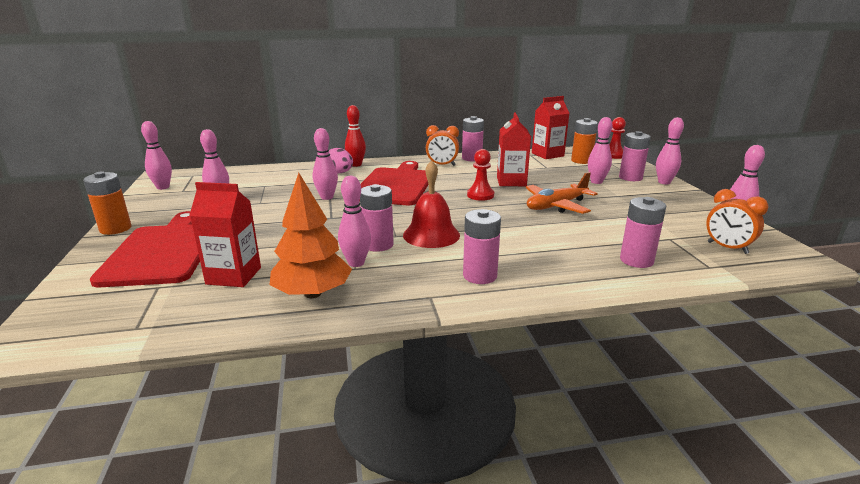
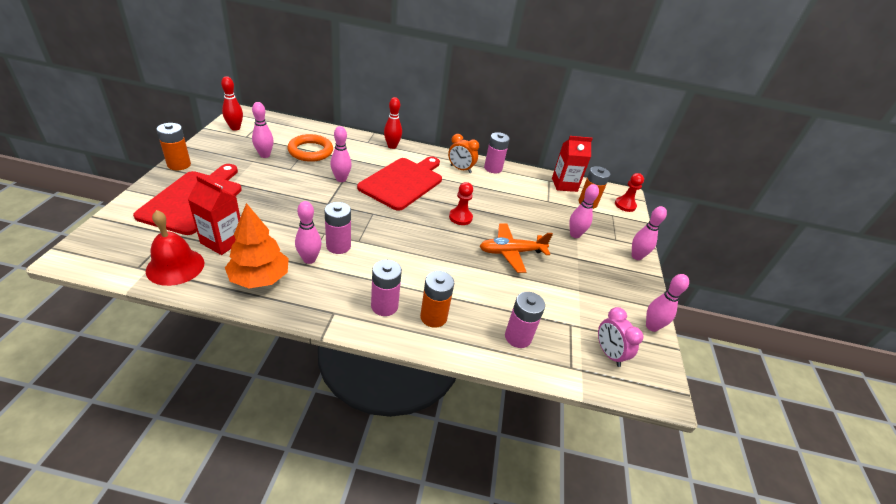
camera: 15 degrees right, 15 degrees up
(163, 187) = (235, 128): pink bowling pin -> red bowling pin
(271, 185) = (310, 151): none -> orange ring
(339, 173) = (371, 152): pink egg -> none
(431, 235) = (385, 249): red bell -> red bell (175, 266)
(511, 181) = (500, 209): red carton -> none
(539, 269) = (433, 317): none -> orange battery
(630, 177) = (611, 240): pink battery -> none
(727, 248) = (608, 353): orange clock -> pink clock

